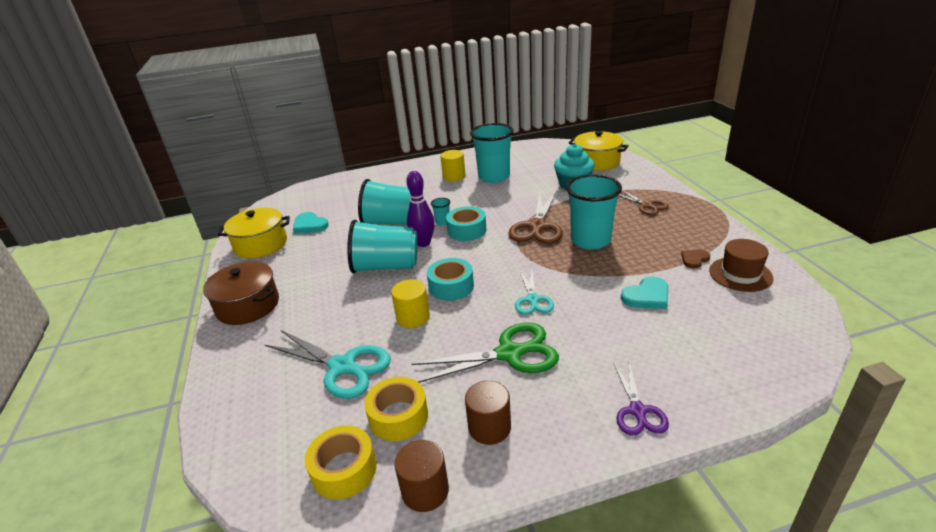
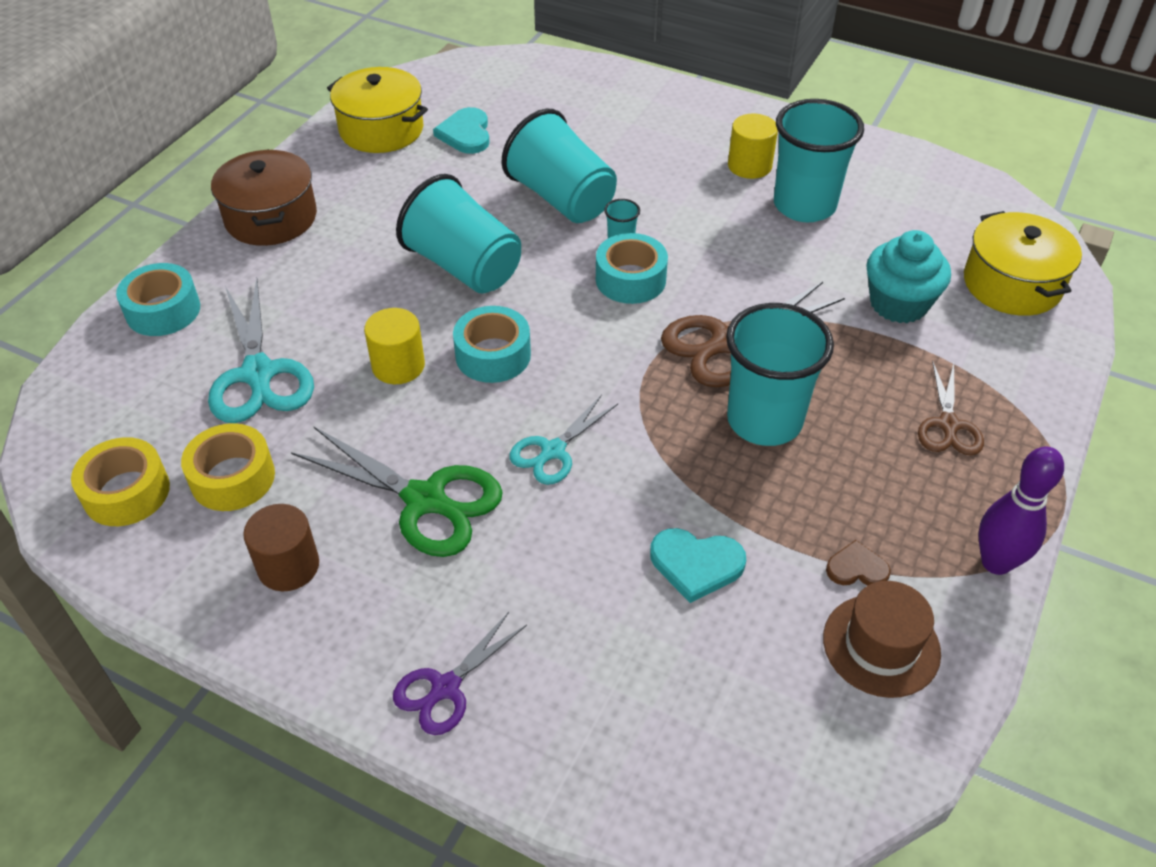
camera: 40 degrees right, 15 degrees up
(238, 379) = (163, 310): none -> turquoise tape
(423, 243) = (552, 261): purple bowling pin -> purple bowling pin (996, 562)
(425, 490) = (156, 576): brown cylinder -> none

